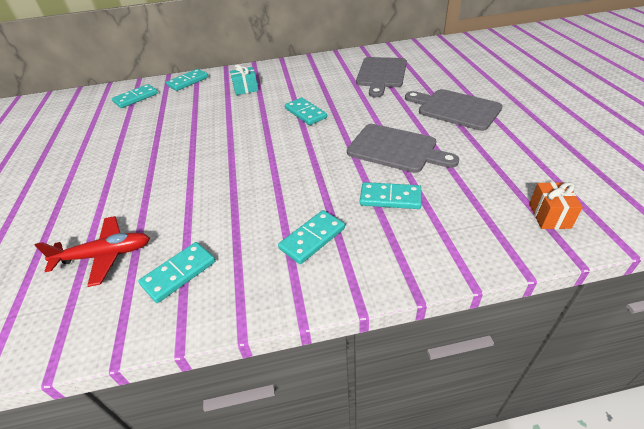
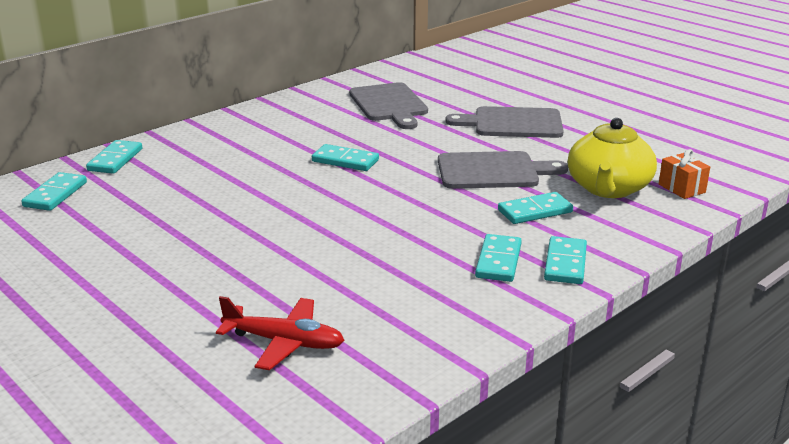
camera: 35 degrees left, 15 degrees down
(105, 255) = (284, 342): red plane -> red plane turned 60 degrees clockwise
(179, 273) = (397, 327): turquoise domino -> turquoise domino (565, 263)
(245, 89) = (223, 152): turquoise gift -> none
(476, 194) = (608, 188): none -> yellow teapot

